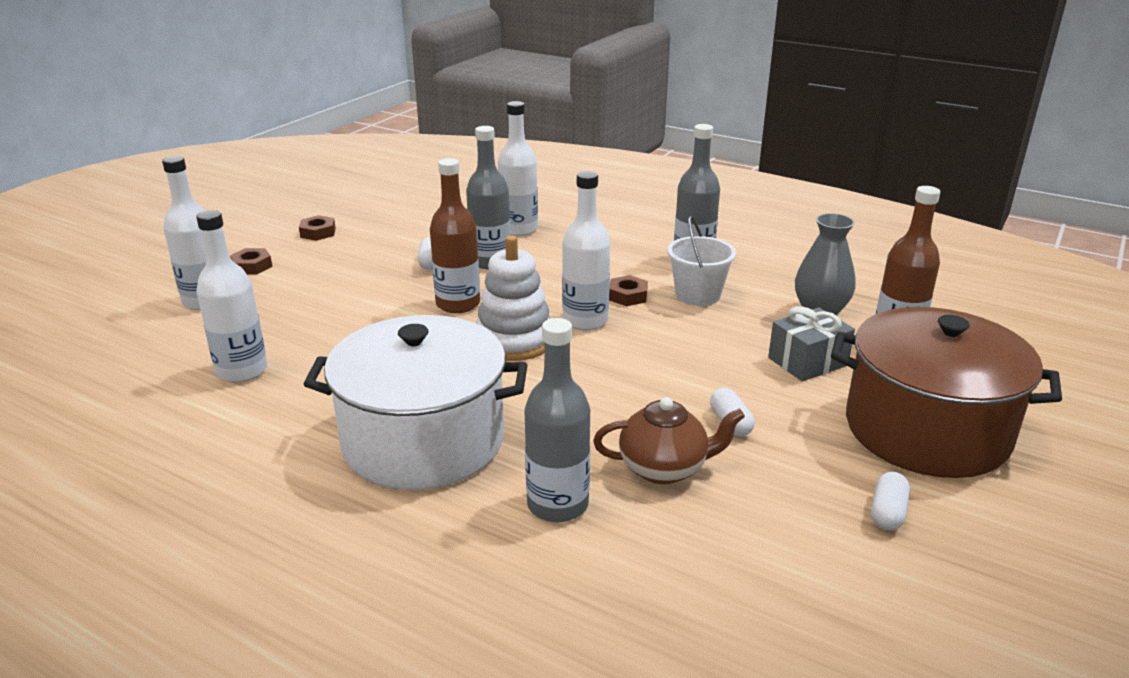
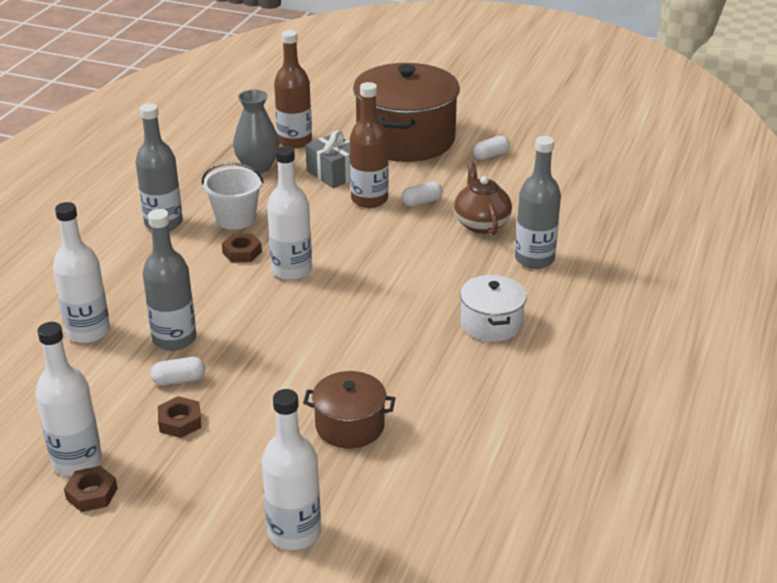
camera: 100 degrees left, 5 degrees up
(242, 370) = (428, 451): white bottle -> white bottle (77, 461)
(252, 266) = (197, 524): brown nut -> brown nut (180, 422)
(311, 334) = (350, 426): none -> brown pot
(423, 440) = (491, 323): white pot -> white pot, size x0.50
(458, 304) = (272, 344): brown bottle -> brown bottle (369, 199)
(514, 341) = (335, 302): white stacking toy -> none
(887, 512) = (490, 155): white capsule -> white capsule turned 45 degrees counterclockwise

